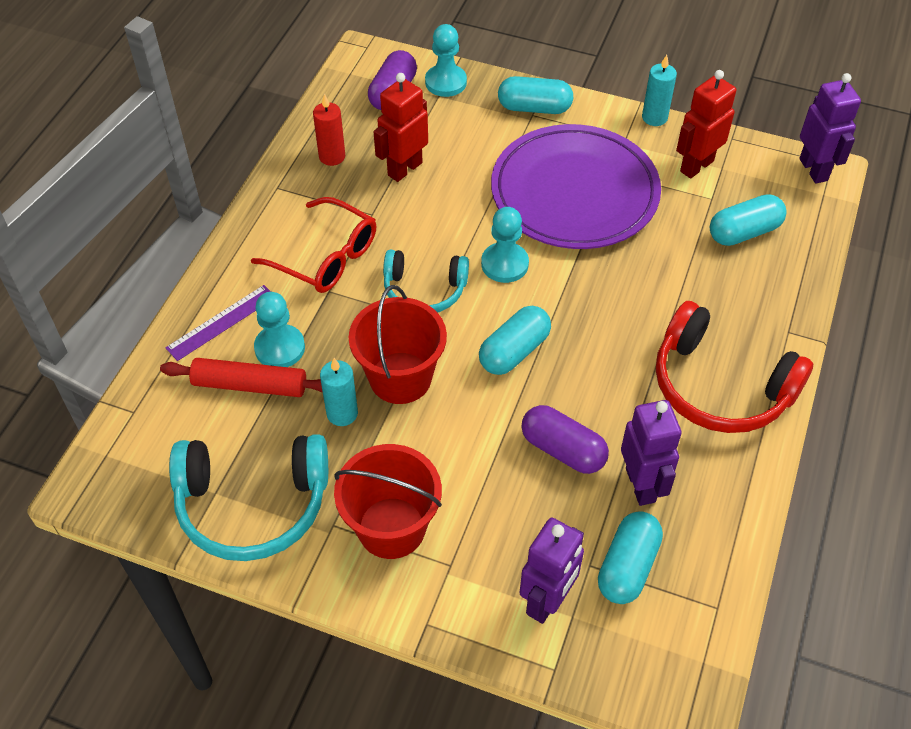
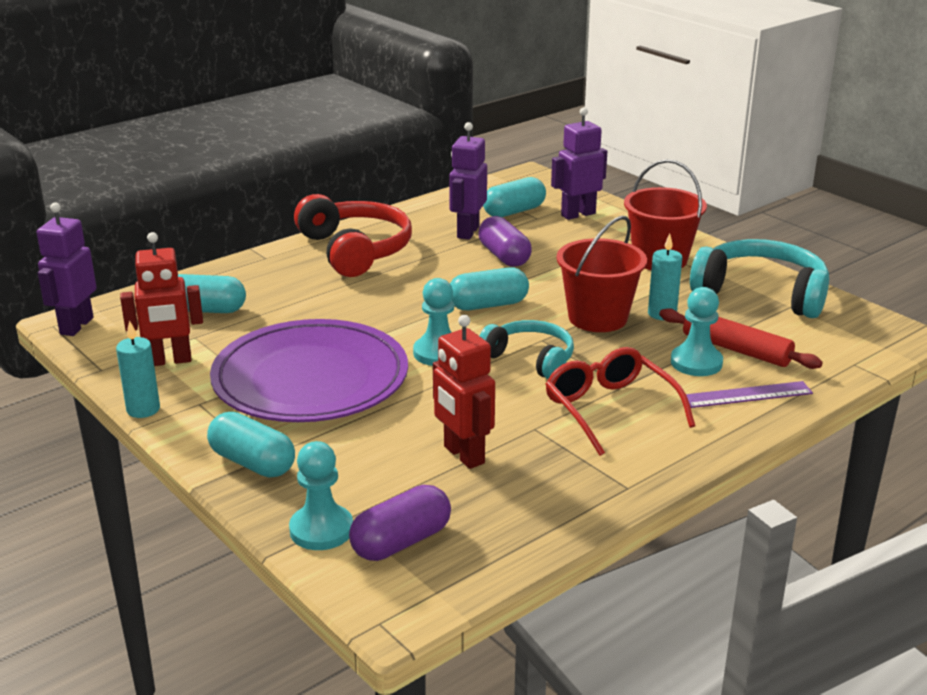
camera: 150 degrees left, 25 degrees down
(332, 156) = (539, 496): red candle -> none
(404, 169) = (463, 455): red robot -> red robot turned 75 degrees clockwise

